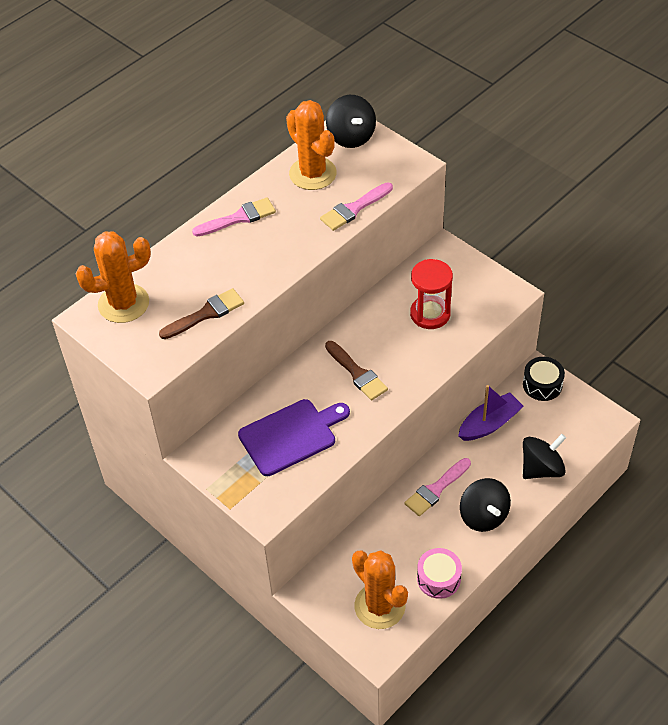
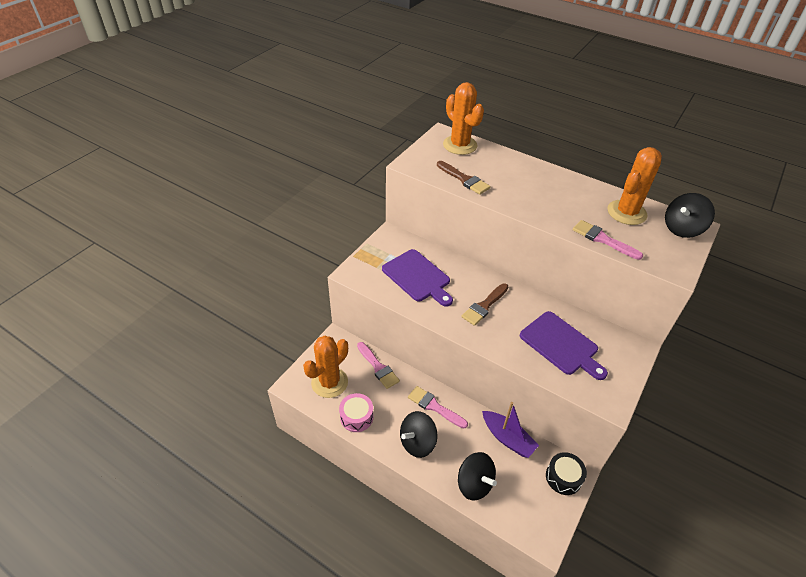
camera: 75 degrees right, 5 degrees down
(239, 218) = (559, 182): pink brush -> pink brush (378, 367)
(430, 314) = (561, 345): red hourglass -> purple cutting board

